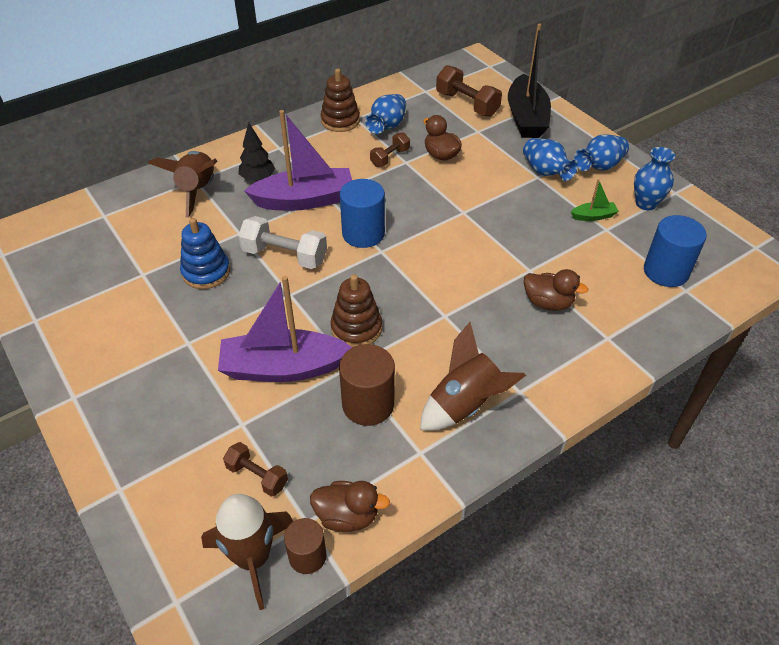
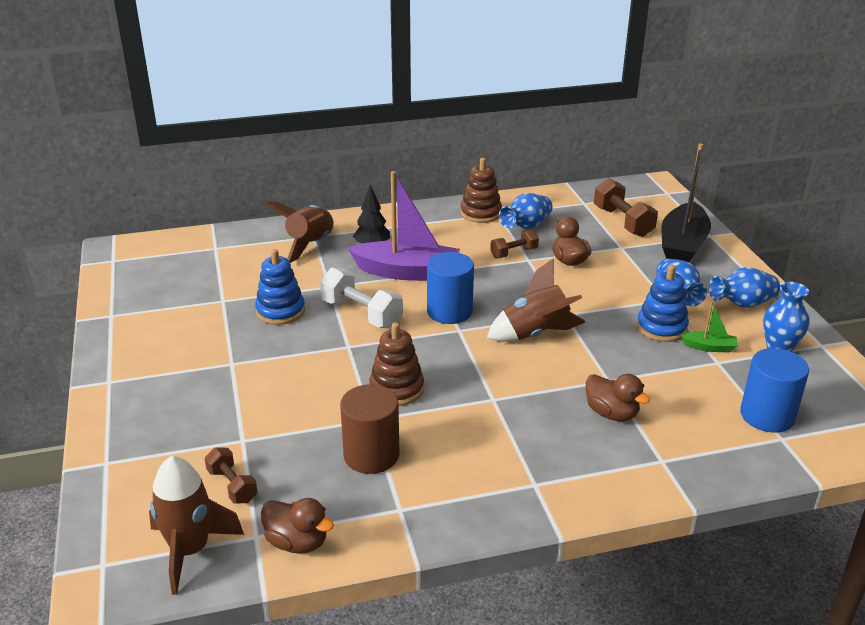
camera: 20 degrees right, 15 degrees down
(283, 368) = (307, 404): purple boat -> none
(307, 556) = (240, 564): brown cylinder -> none
(465, 405) = (469, 480): brown rocket -> brown rocket (535, 334)
(547, 206) = (661, 328): none -> blue stacking toy

